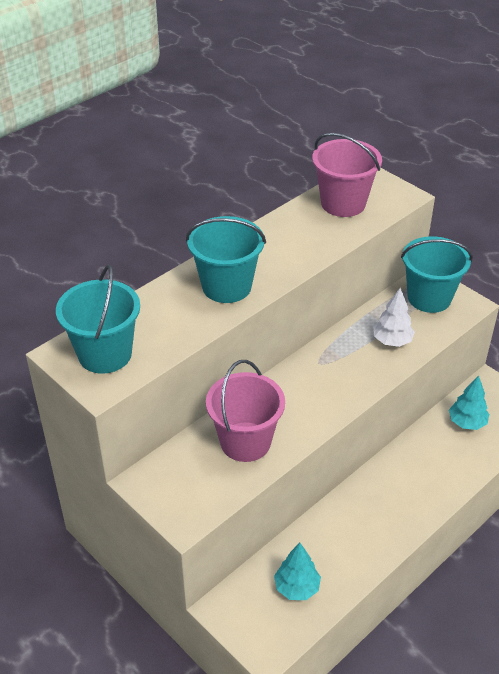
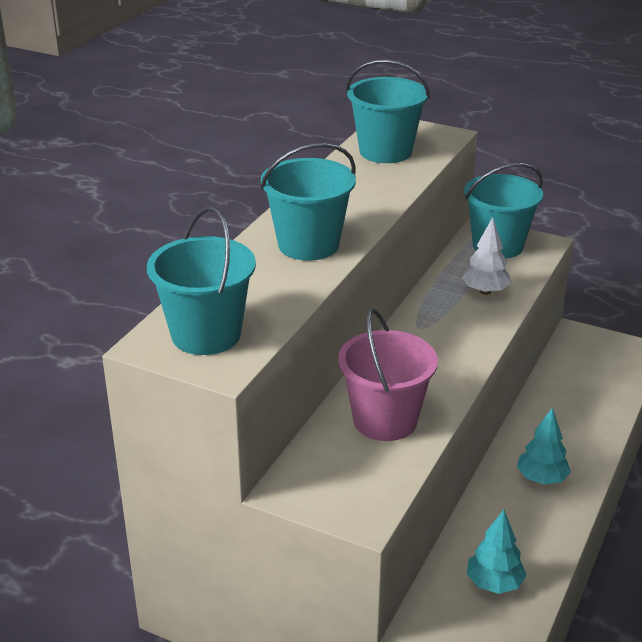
camera: 20 degrees left, 10 degrees down
(343, 203) = (385, 151): pink bucket -> turquoise bucket
(467, 423) = (578, 375): turquoise tree -> turquoise tree (541, 479)

